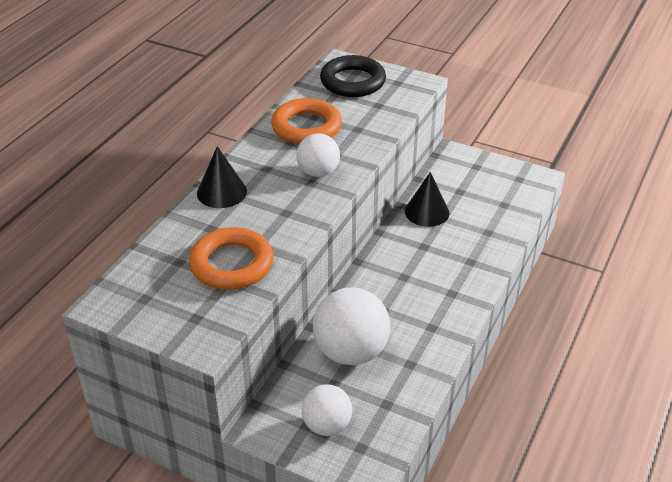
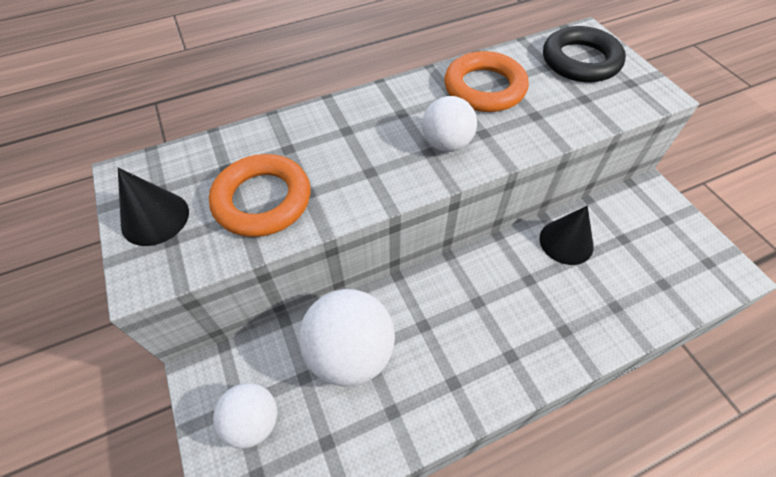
camera: 40 degrees right, 15 degrees up
(221, 192) = (337, 116): black cone -> black cone (155, 218)

